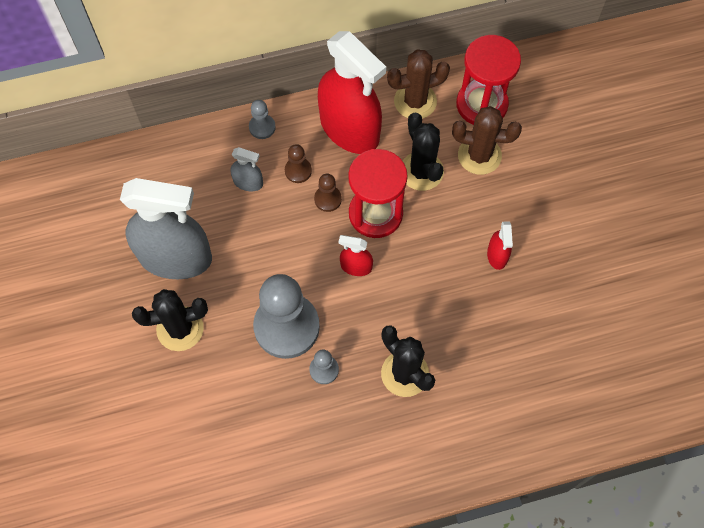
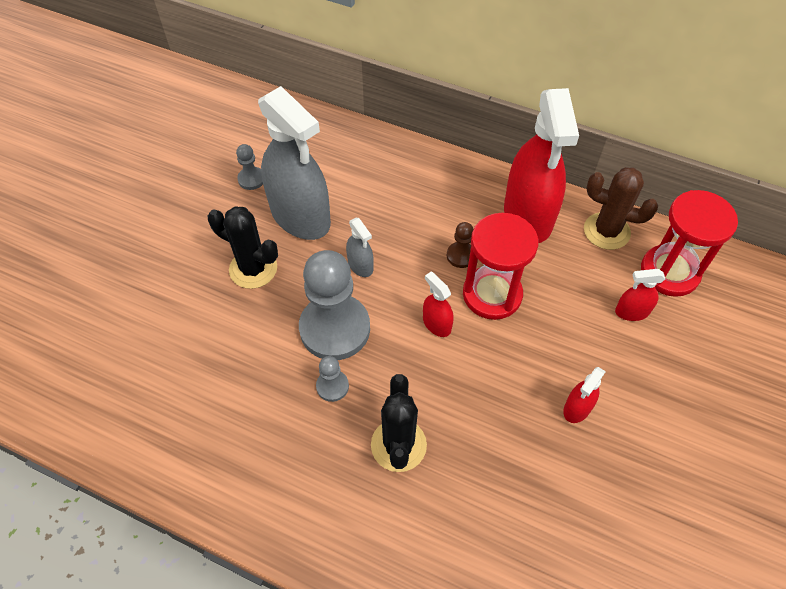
camera: 40 degrees right, 10 degrees down
(248, 182) = (407, 201): grey spray bottle -> grey spray bottle (360, 265)
(262, 127) = (455, 169): grey pawn -> grey pawn (251, 179)
(298, 171) = (455, 218): brown pawn -> none
(421, 171) = (564, 289): black cactus -> none
(479, 155) = (631, 312): brown cactus -> red spray bottle

